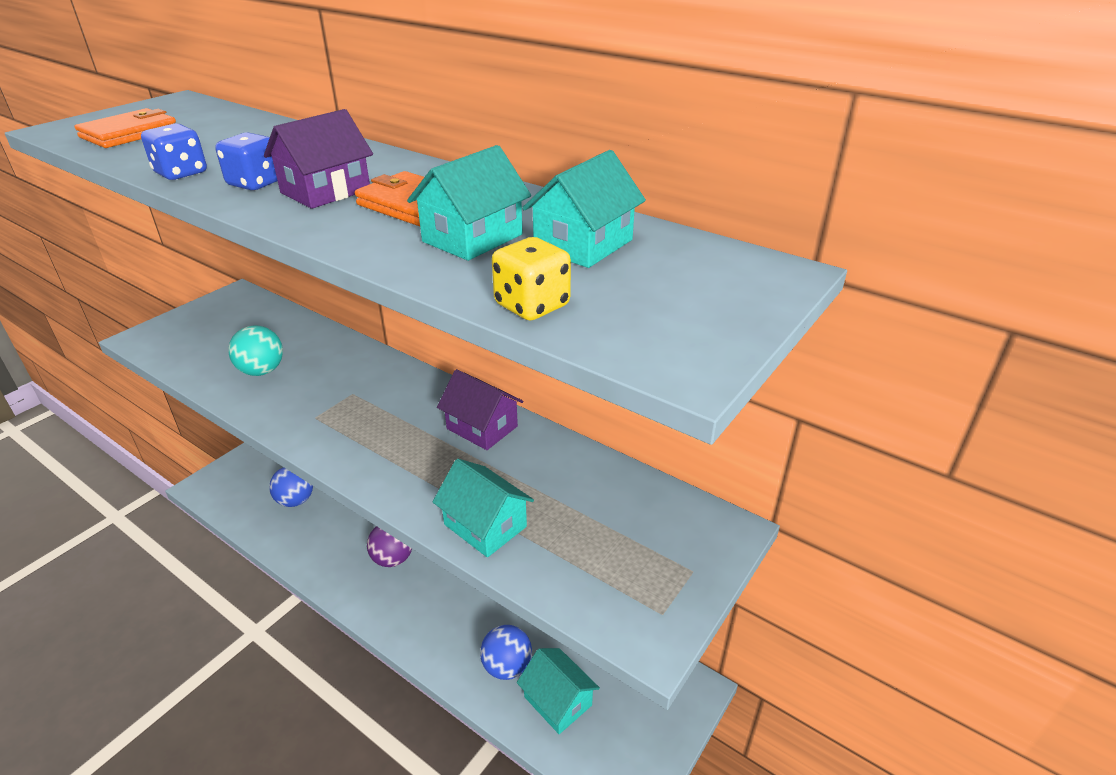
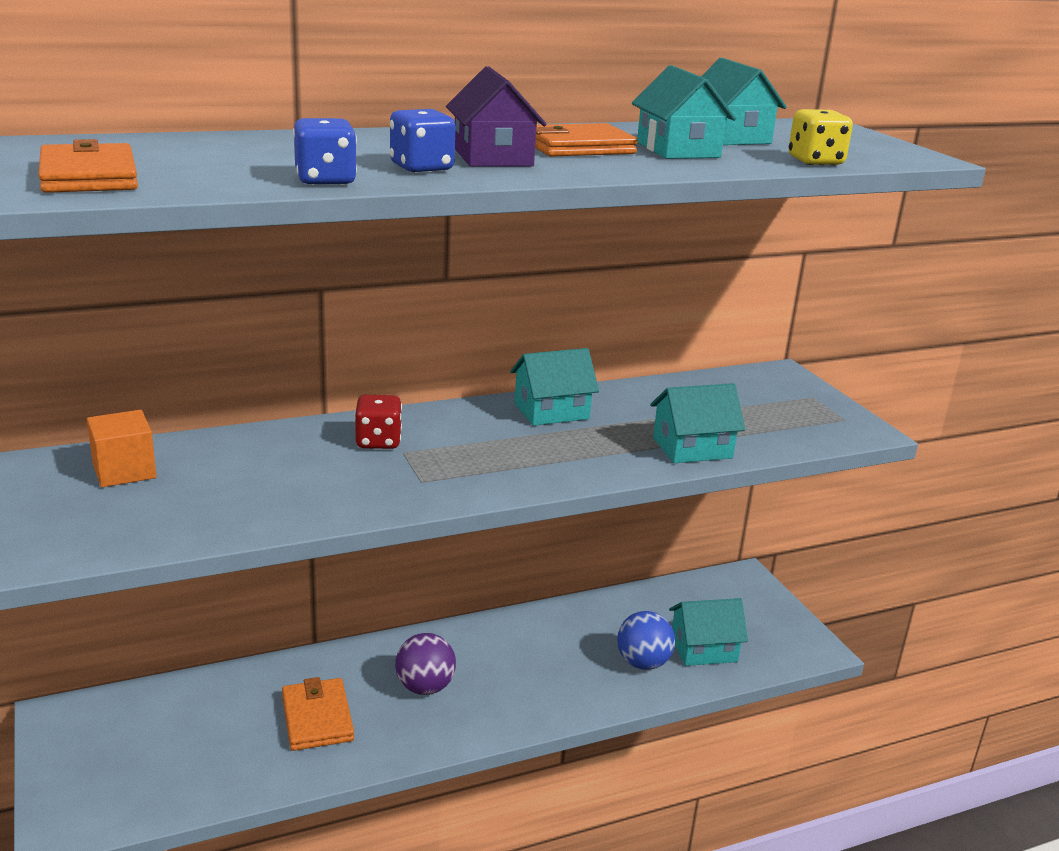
camera: 60 degrees left, 10 degrees down
(253, 321) = (124, 471): none -> orange cube
(262, 371) = (269, 490): turquoise ball -> none
(295, 500) = (224, 736): blue ball -> none
(332, 527) = (317, 718): none -> orange wallet
(360, 378) = (378, 441): none -> red dice
(482, 427) = (551, 411): purple house -> turquoise house

